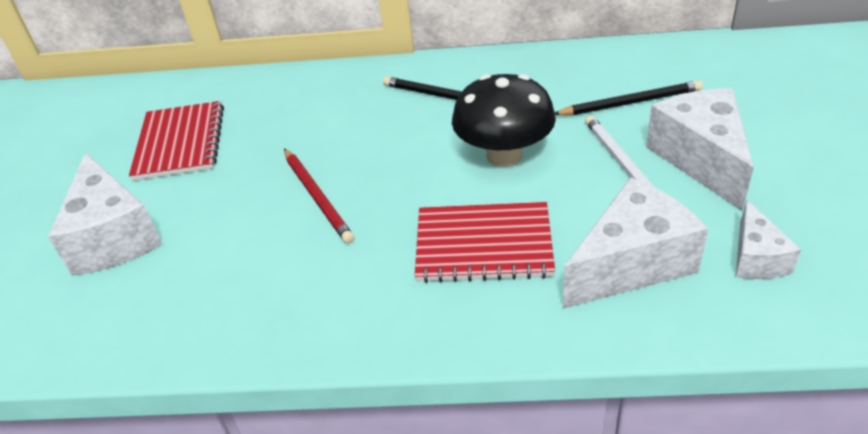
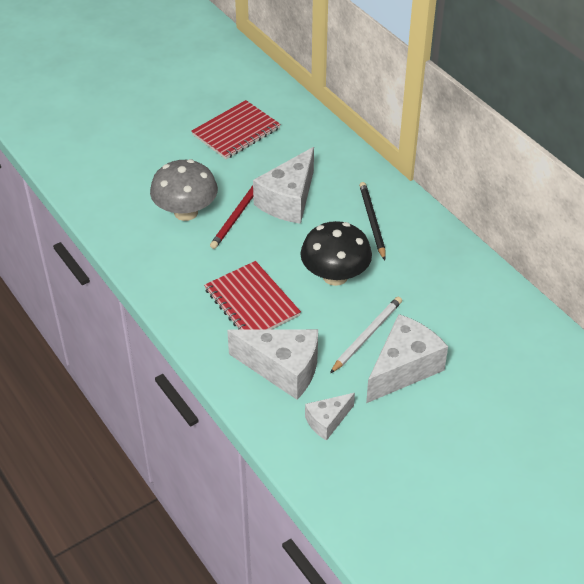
camera: 50 degrees right, 5 degrees up
(113, 237) = (150, 156): white cheese -> white cheese (288, 200)
(256, 243) = (186, 212): none -> grey mushroom
(630, 103) = (439, 313): black pencil -> none

